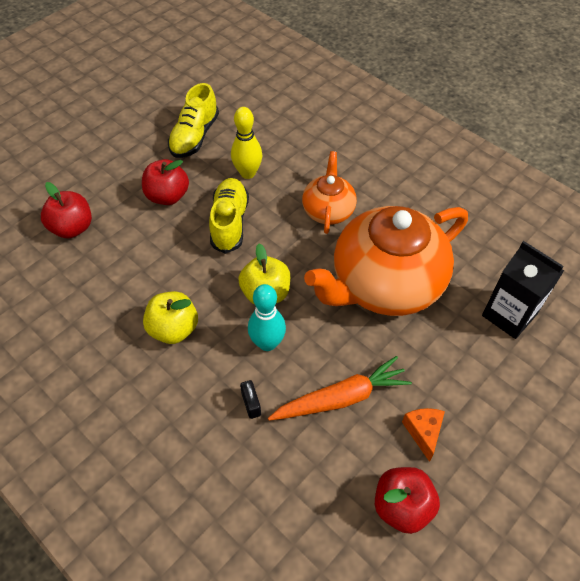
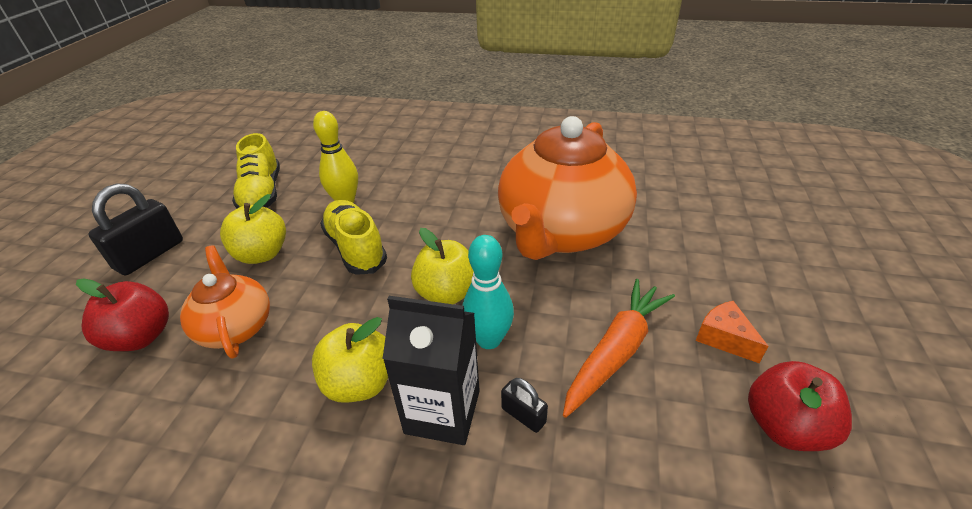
camera: 30 degrees left, 15 degrees down
(100, 161) = (150, 255): none -> black padlock
(168, 196) = (262, 254): red apple -> yellow apple
(328, 210) = (454, 198): orange teapot -> orange teapot (236, 327)
(509, 315) = (687, 207): black carton -> black carton (442, 411)

